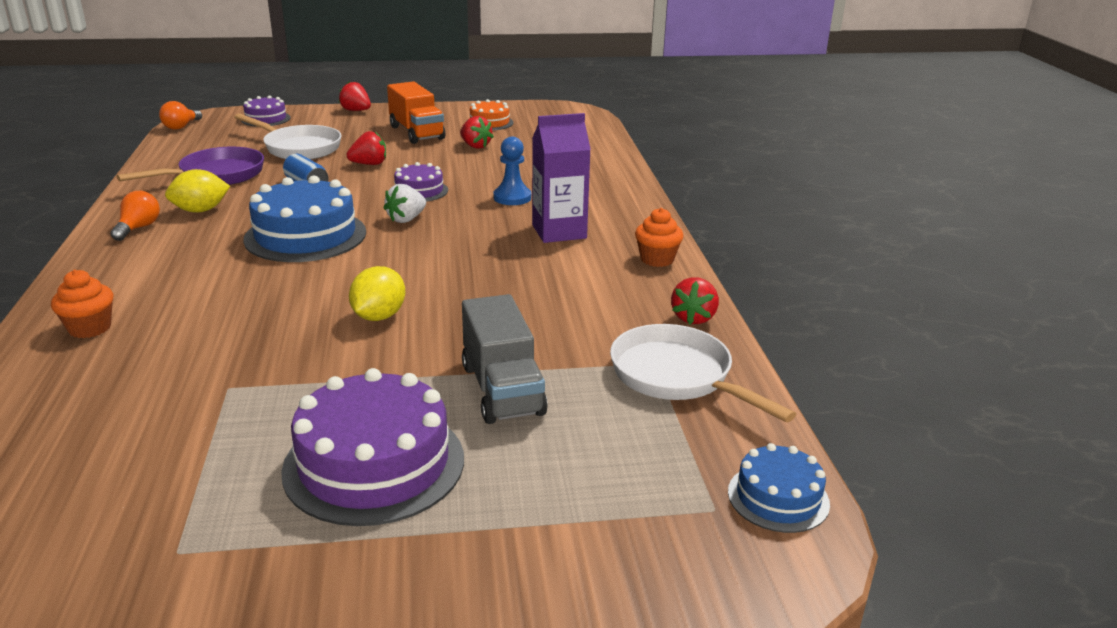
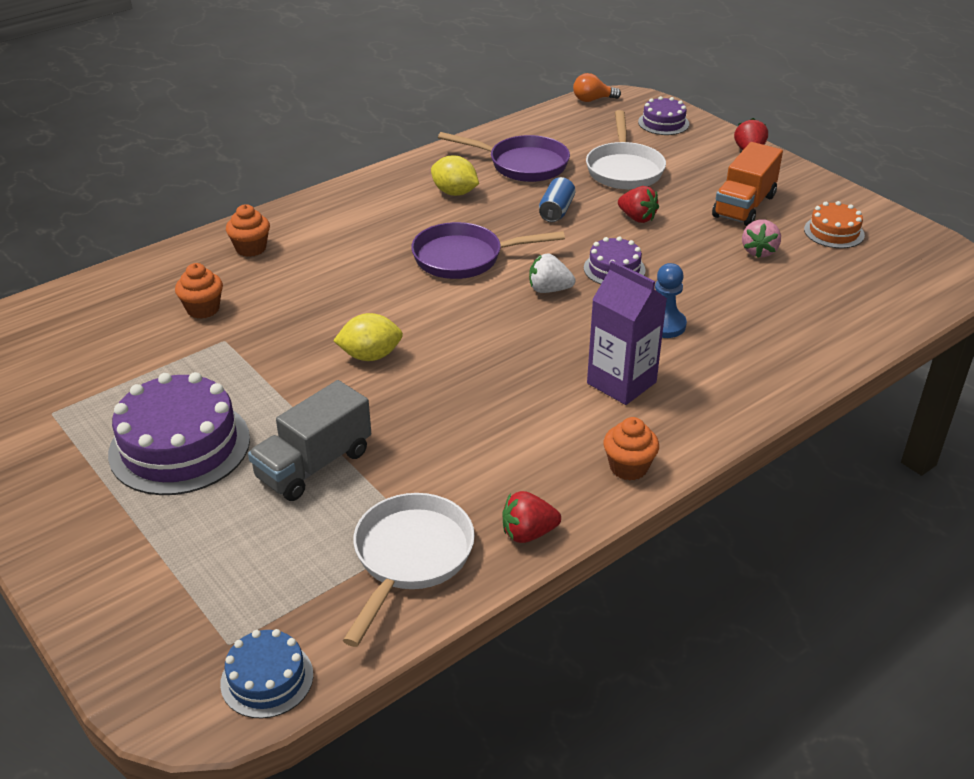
camera: 60 degrees right, 10 degrees up
(138, 228) = (399, 185): orange light bulb -> none
(149, 386) = (203, 309): none -> orange cupcake
(305, 235) = (464, 258): blue cake -> purple pan
(475, 146) = (759, 251): red strawberry -> pink strawberry

